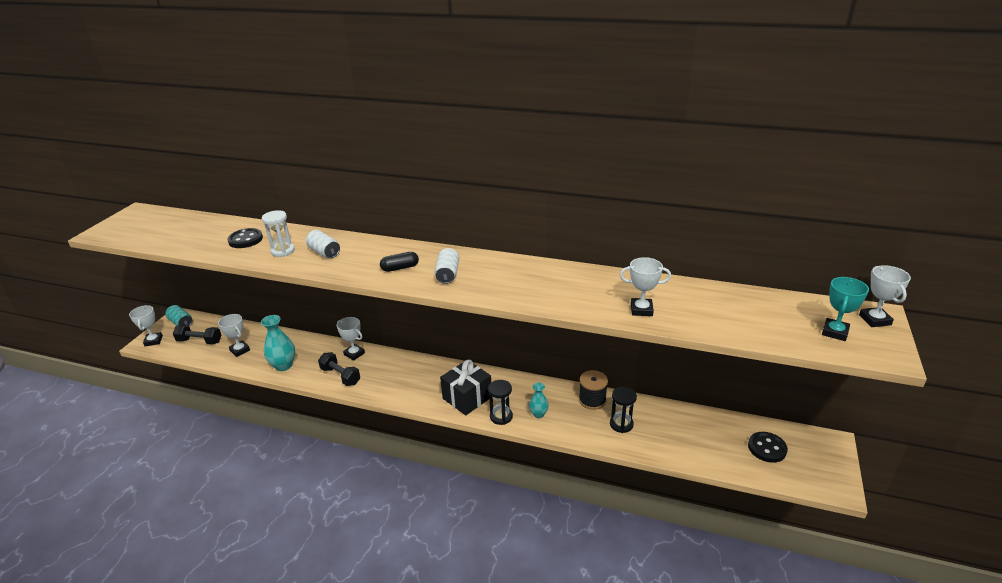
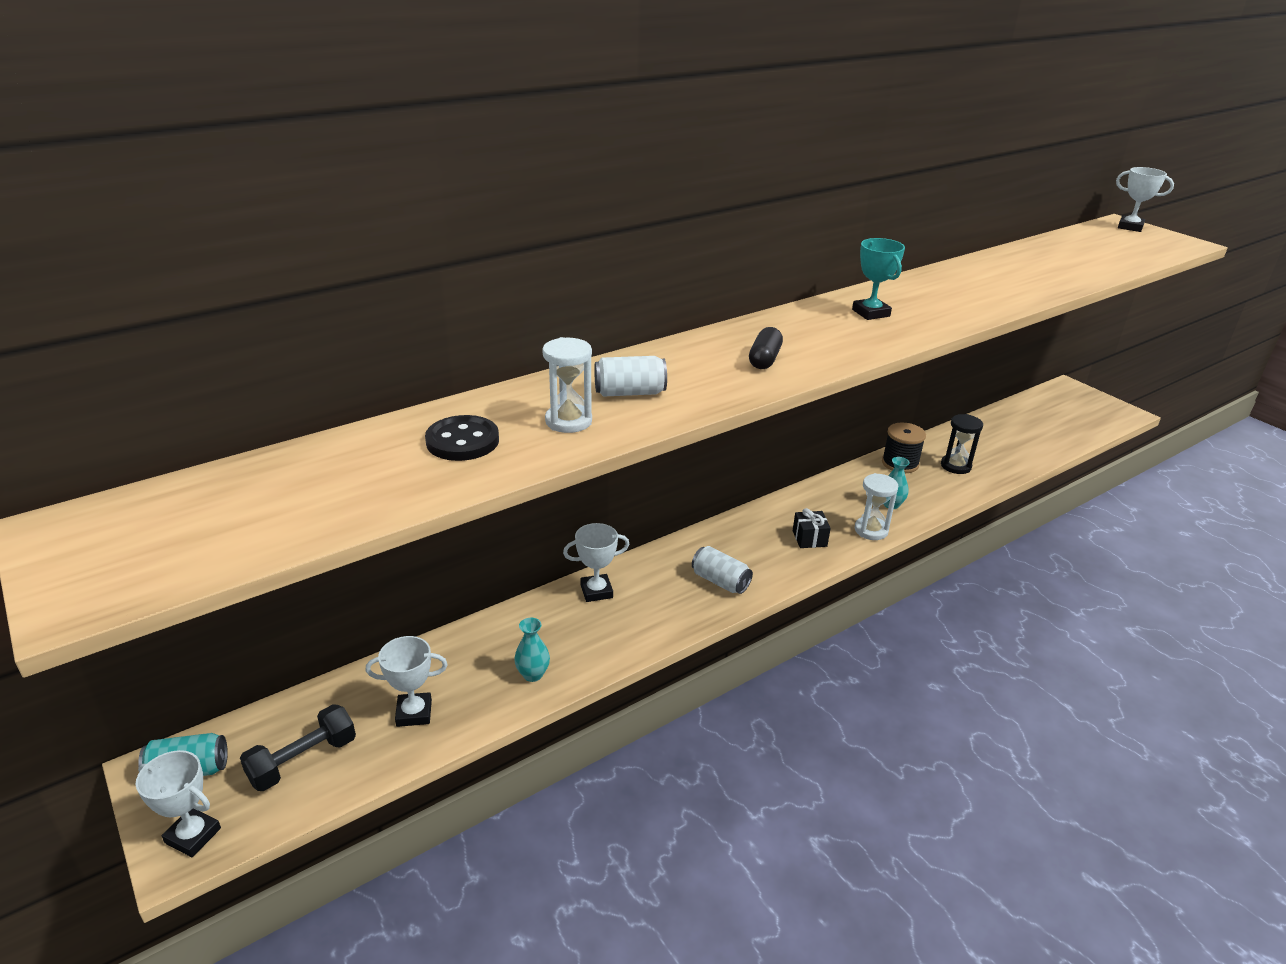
camera: 55 degrees left, 0 degrees up
(283, 365) = (533, 674): turquoise vase -> turquoise vase, size x0.59
(340, 376) = (636, 624): black dumbbell -> none
(448, 274) = (825, 339): white can -> white can (720, 581)
(467, 398) = (809, 538): black gift -> black gift, size x0.52
(501, 416) = (871, 530): black hourglass -> white hourglass
(641, 310) = (1027, 285): white trophy -> none
(767, 448) = (1053, 416): black button -> none
(835, 332) = (1138, 243): turquoise trophy -> turquoise trophy (871, 313)

